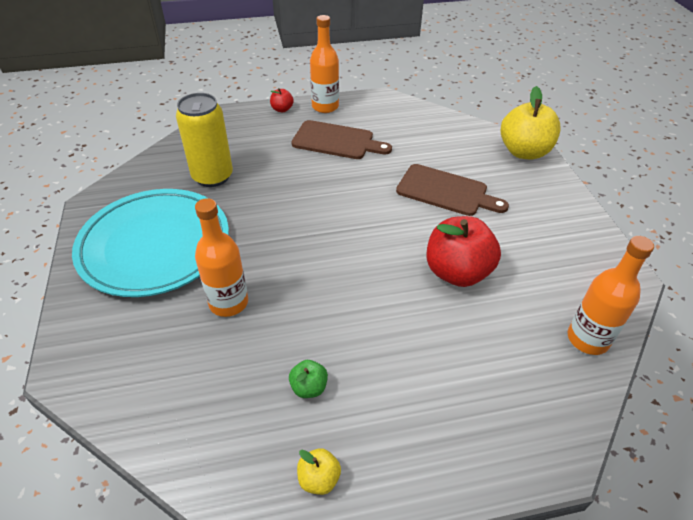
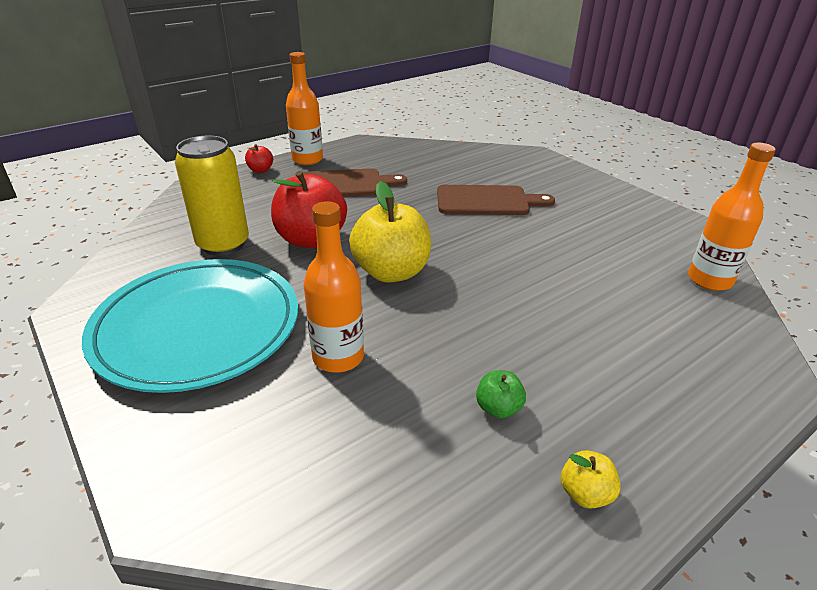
camera: 25 degrees left, 10 degrees down
(457, 272) = (554, 261): red apple -> red apple (311, 239)
(524, 152) = (529, 157): yellow apple -> yellow apple (391, 272)

